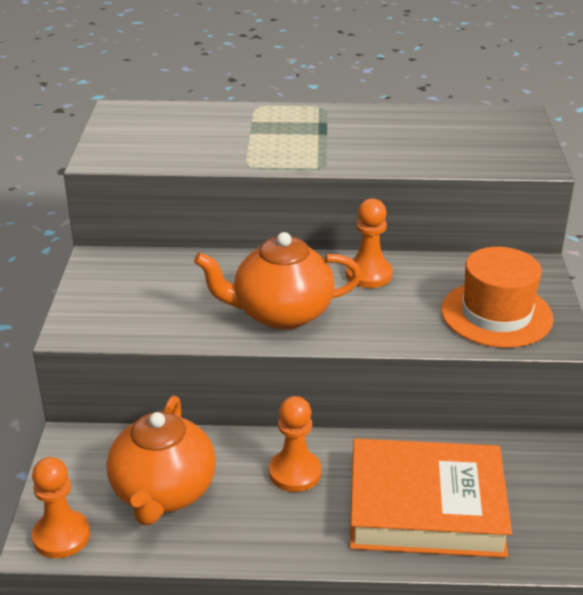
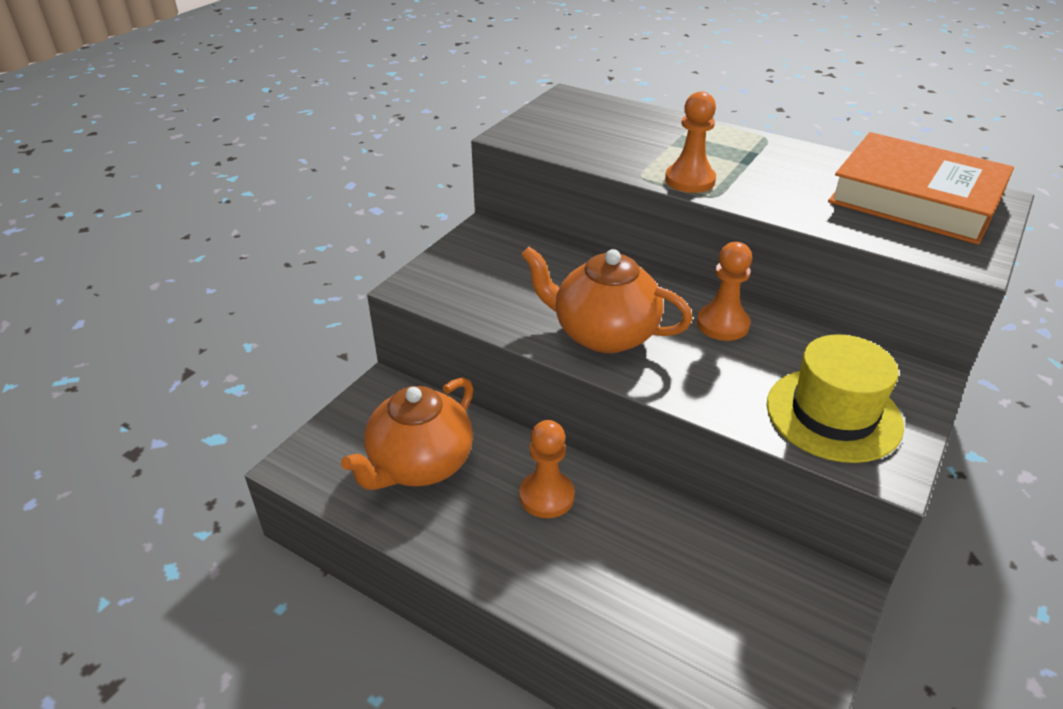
camera: 30 degrees right, 5 degrees up
(61, 536) = (313, 467): orange pawn -> orange pawn (690, 180)
(426, 507) = (648, 590): orange book -> orange book (915, 199)
(496, 314) = (833, 414): orange hat -> yellow hat

